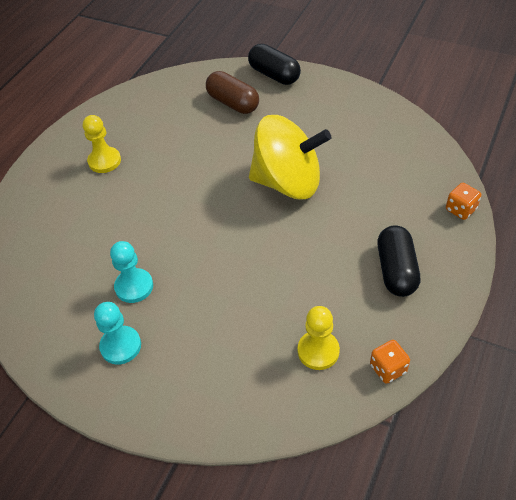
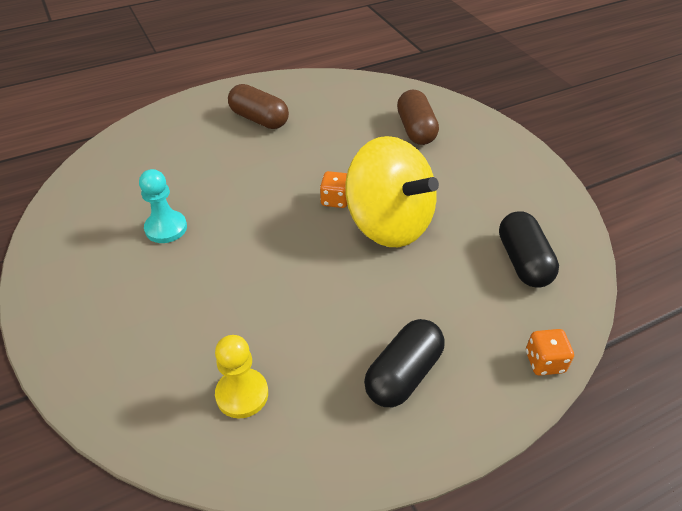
camera: 35 degrees right, 5 degrees down
(104, 161) = (259, 119): yellow pawn -> brown capsule
(121, 346) = (102, 268): turquoise pawn -> none
(274, 75) = (481, 125): black capsule -> black capsule (523, 261)
(388, 368) = (285, 465): orange dice -> orange dice (335, 200)

